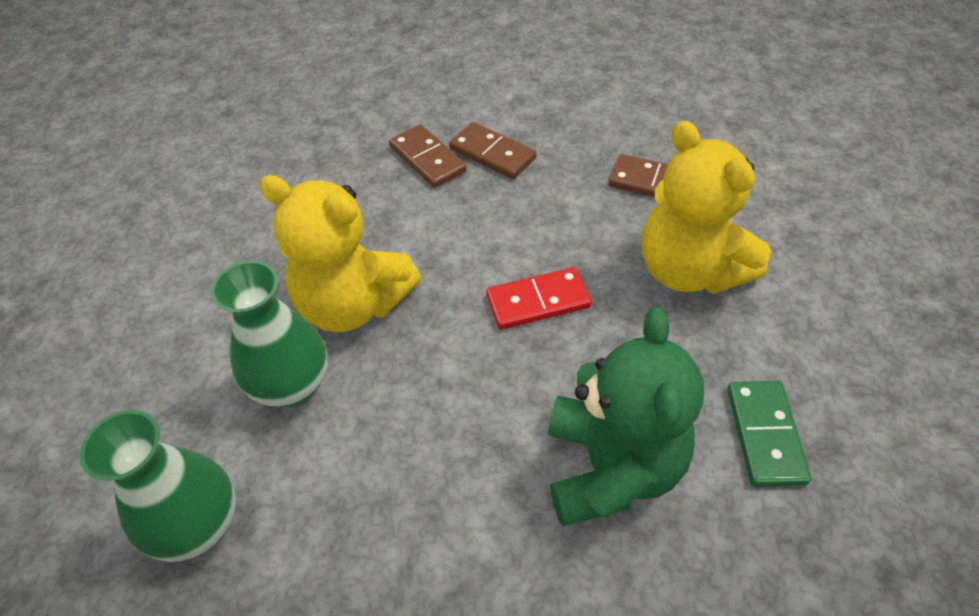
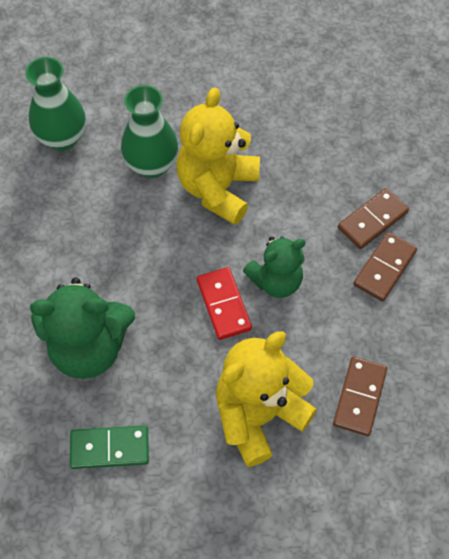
camera: 85 degrees right, 10 degrees up
(505, 247) = (276, 281): none -> green teddy bear

